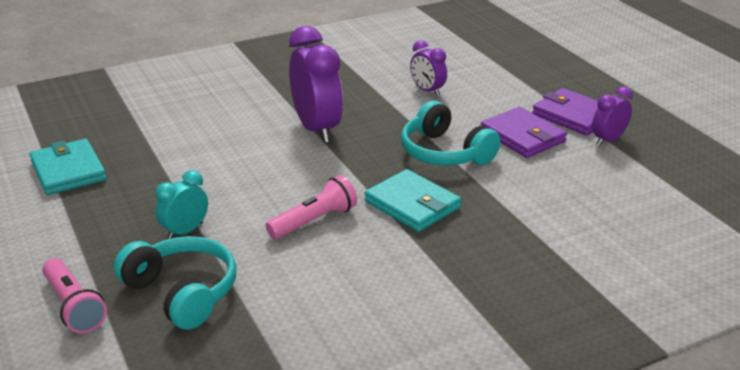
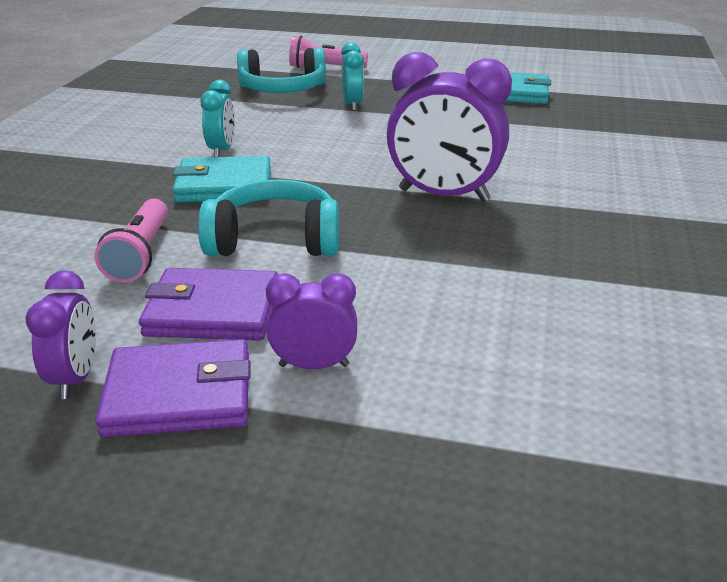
camera: 130 degrees right, 0 degrees up
(314, 221) = (281, 143): pink flashlight -> pink flashlight (140, 254)
(363, 239) = (221, 150): none -> turquoise clock
(427, 90) = (448, 306): purple clock -> purple clock (314, 365)

